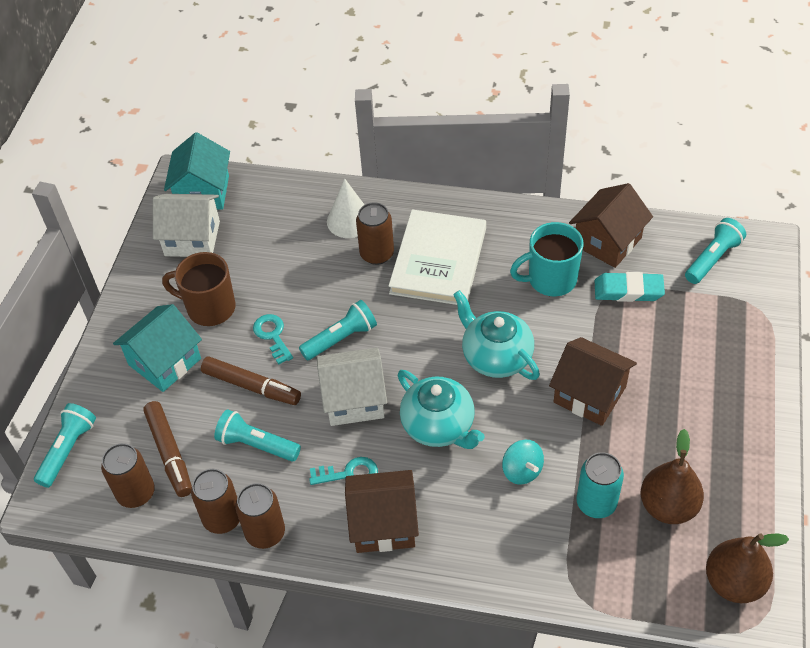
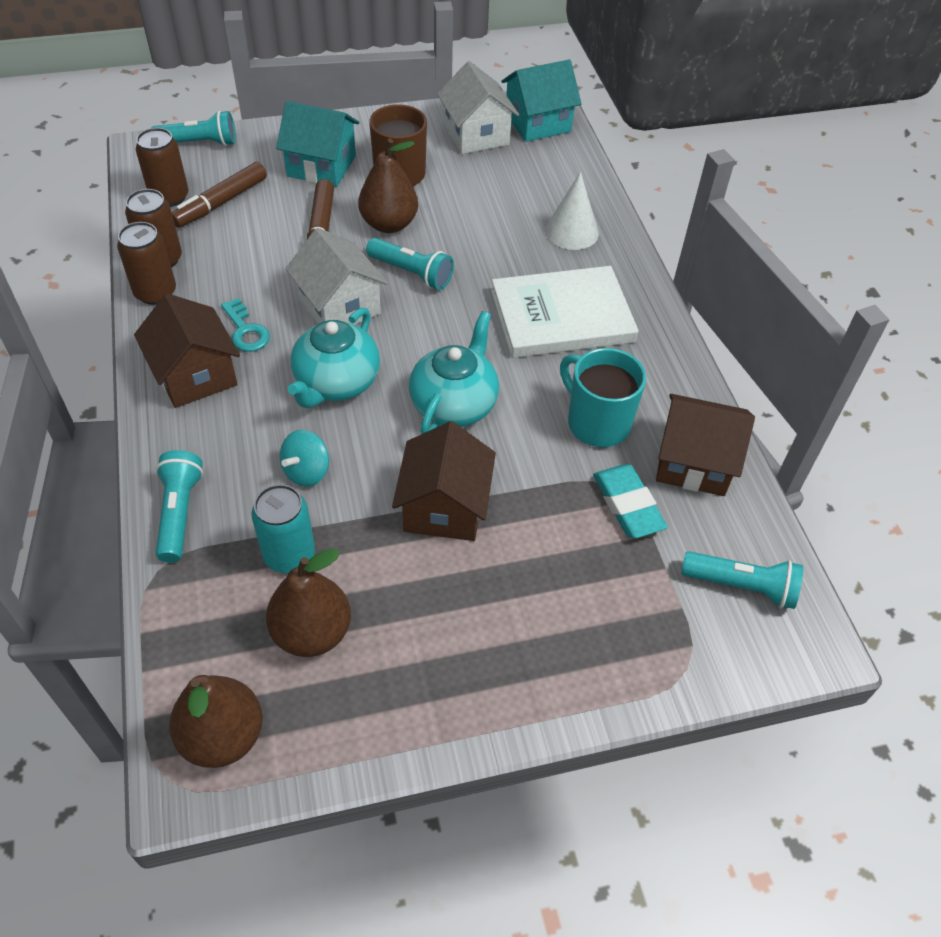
camera: 60 degrees right, 0 degrees up
(257, 444) = (254, 255): turquoise flashlight -> turquoise flashlight (180, 513)
(272, 336) = (389, 224): turquoise key -> brown pear
(377, 254) = (539, 265): brown can -> none

